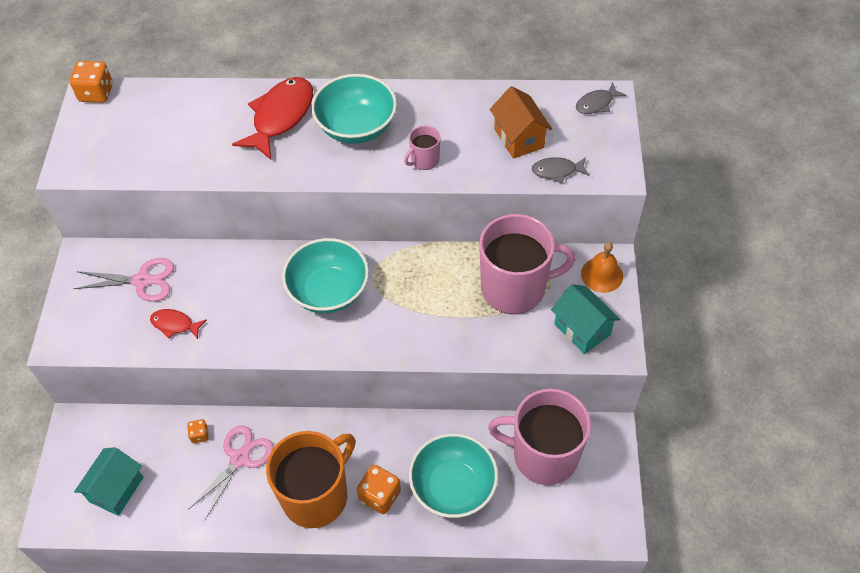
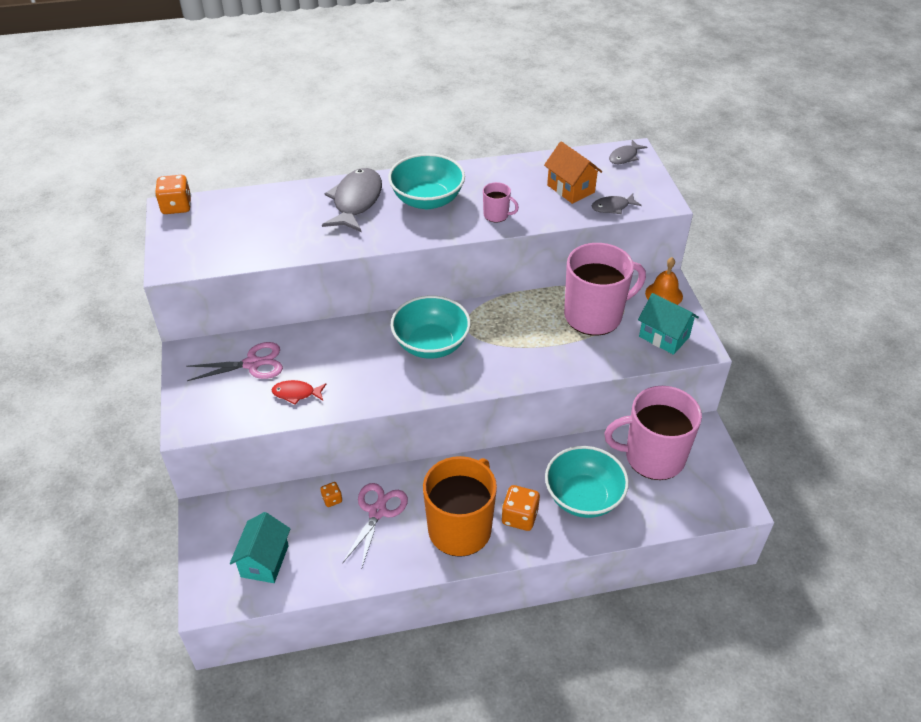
camera: 15 degrees left, 10 degrees down
(280, 117) = (356, 201): red fish -> grey fish
(424, 160) = (496, 215): pink mug -> pink mug turned 105 degrees counterclockwise

